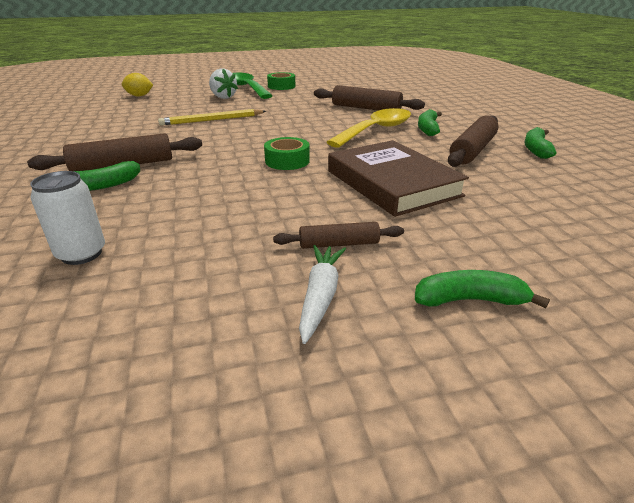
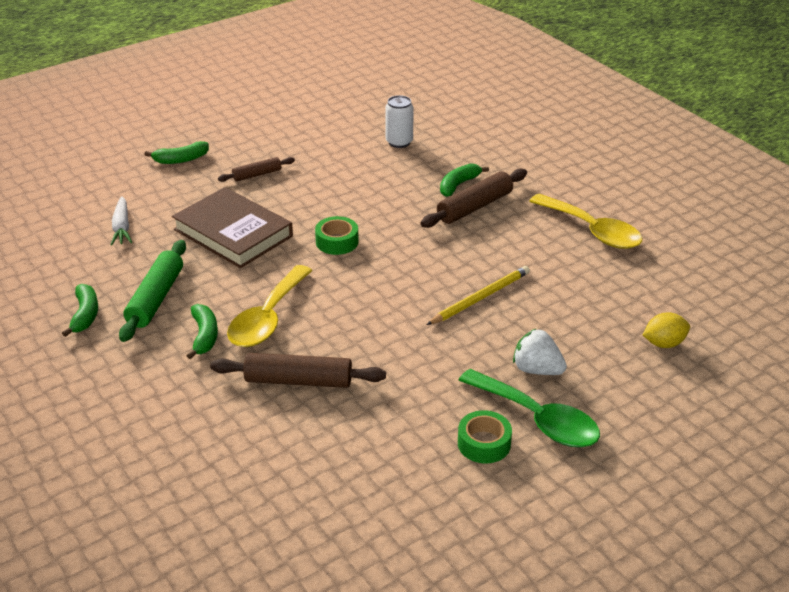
camera: 160 degrees right, 5 degrees up
(63, 137) = (592, 231): none -> yellow spoon
(320, 296) = (255, 148): white carrot -> white carrot (122, 227)
(472, 150) = (156, 298): brown rolling pin -> green rolling pin

